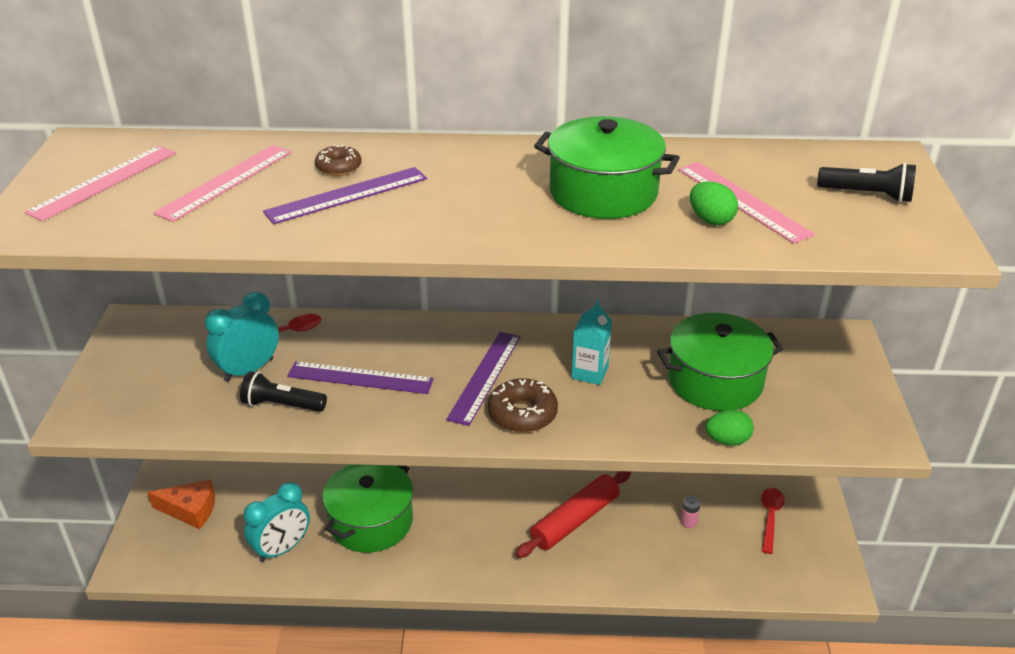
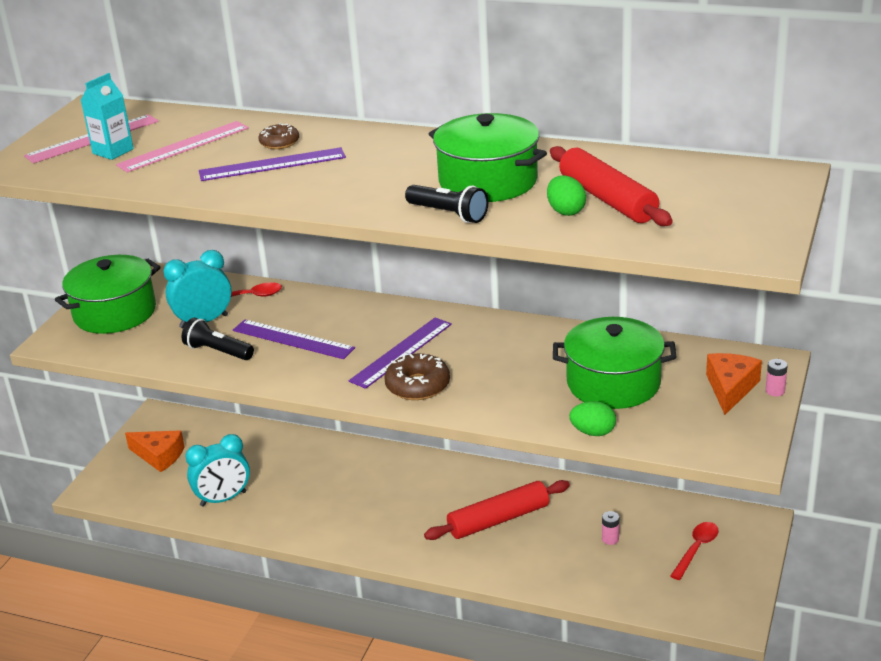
camera: 20 degrees right, 5 degrees down
(371, 521) = (309, 490): green pot -> green pot (115, 313)
(589, 373) = (498, 361): turquoise carton -> turquoise carton (113, 151)
(742, 201) = (607, 199): pink ruler -> red rolling pin
(826, 370) = (730, 388): none -> orange cheese
(867, 195) = (731, 204): black flashlight -> black flashlight (449, 214)
(867, 367) = (775, 391): none -> pink battery

